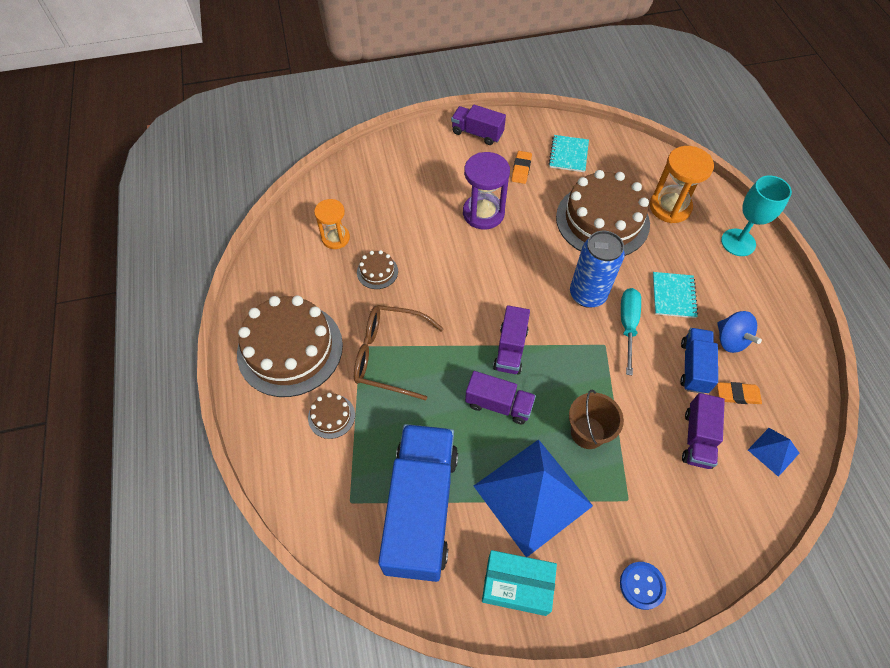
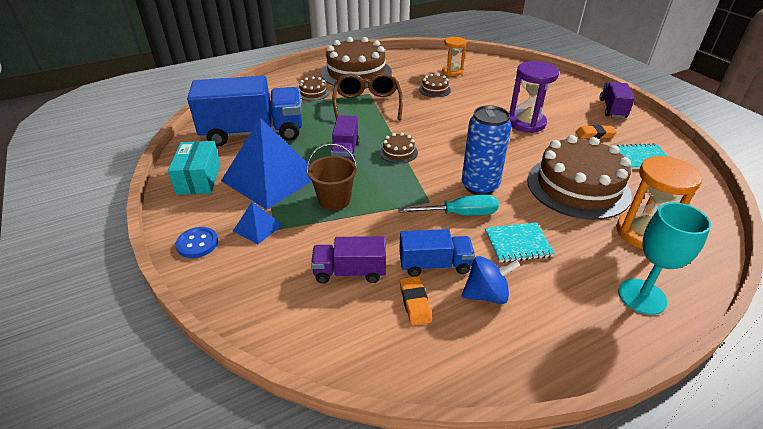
camera: 75 degrees right, 20 degrees down
(510, 349) = (398, 152): purple truck -> brown cake
(730, 340) = (486, 294): blue spinning top -> blue spinning top turned 150 degrees counterclockwise
(773, 451) = (352, 338): blue pyramid -> blue pyramid (257, 227)

